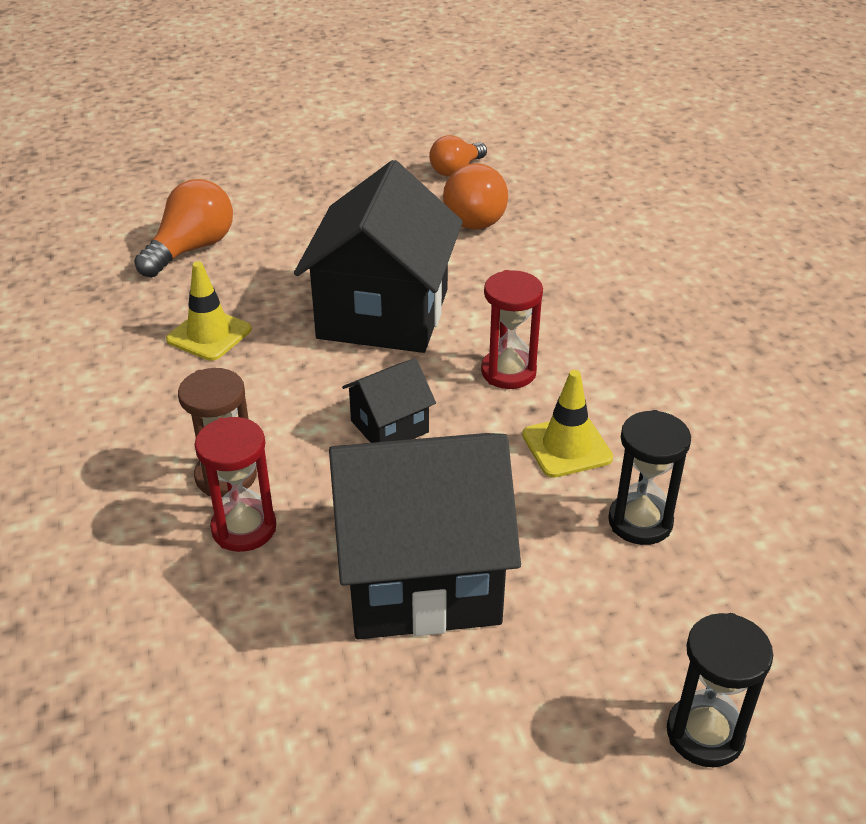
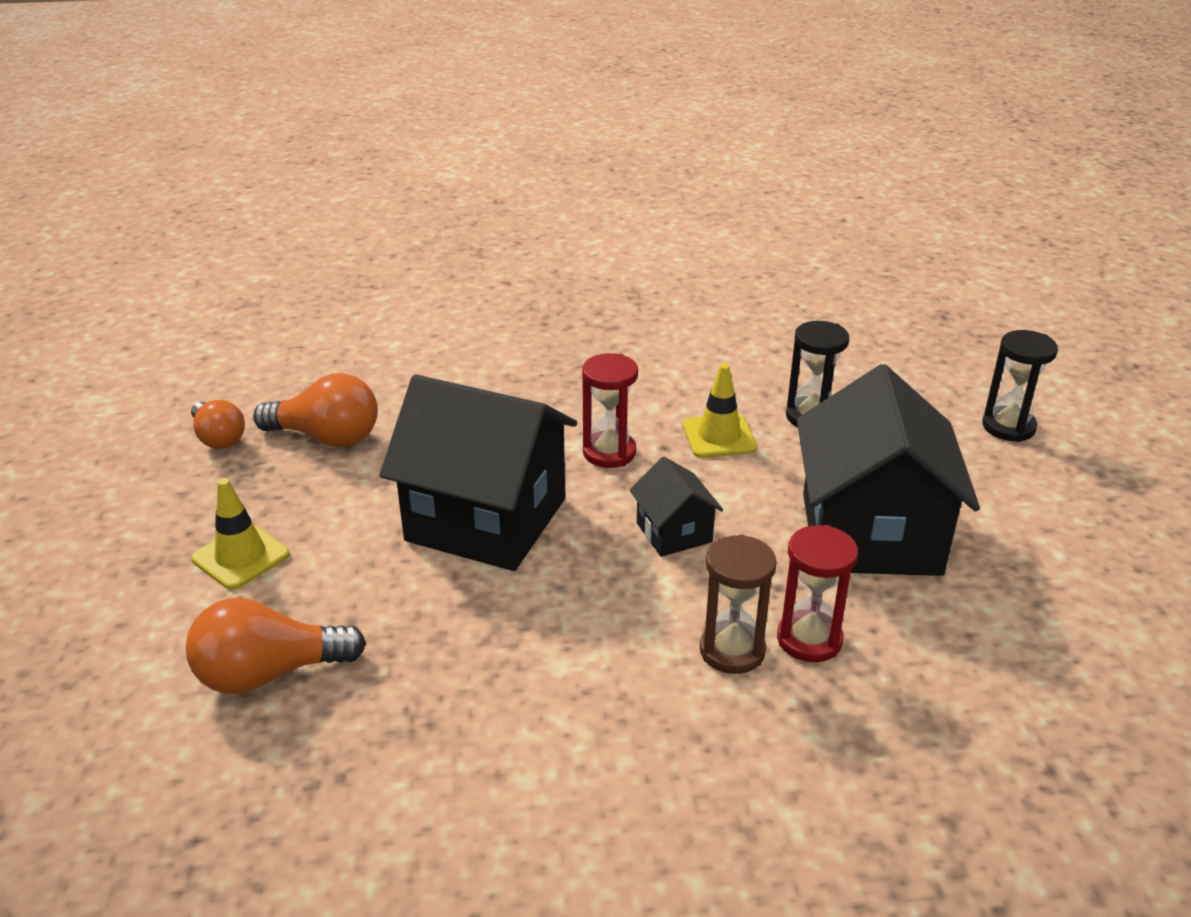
camera: 80 degrees left, 5 degrees down
(191, 249) = (269, 673): orange light bulb -> orange light bulb turned 60 degrees counterclockwise
(209, 335) = (475, 659): yellow traffic cone -> yellow traffic cone (241, 557)

